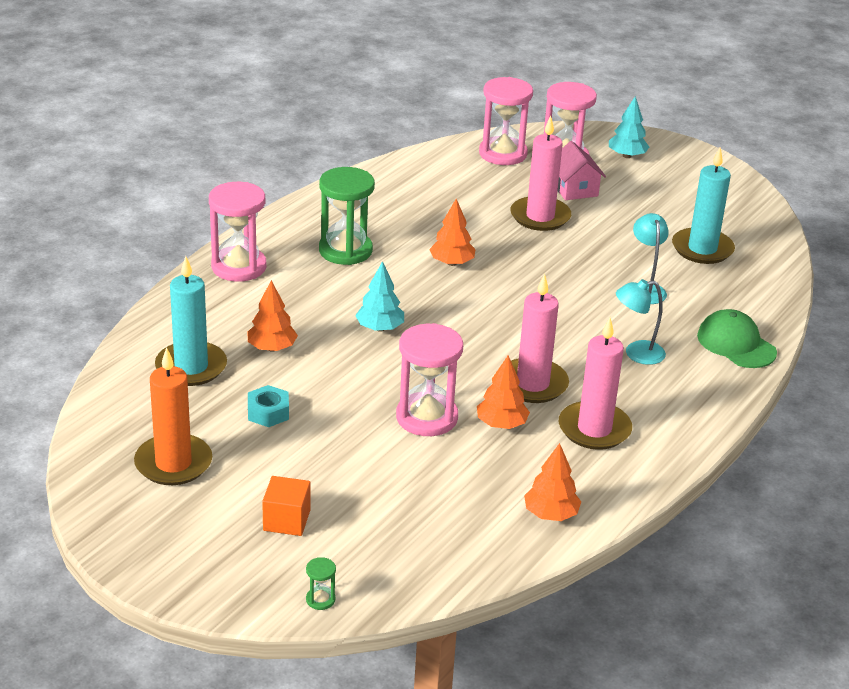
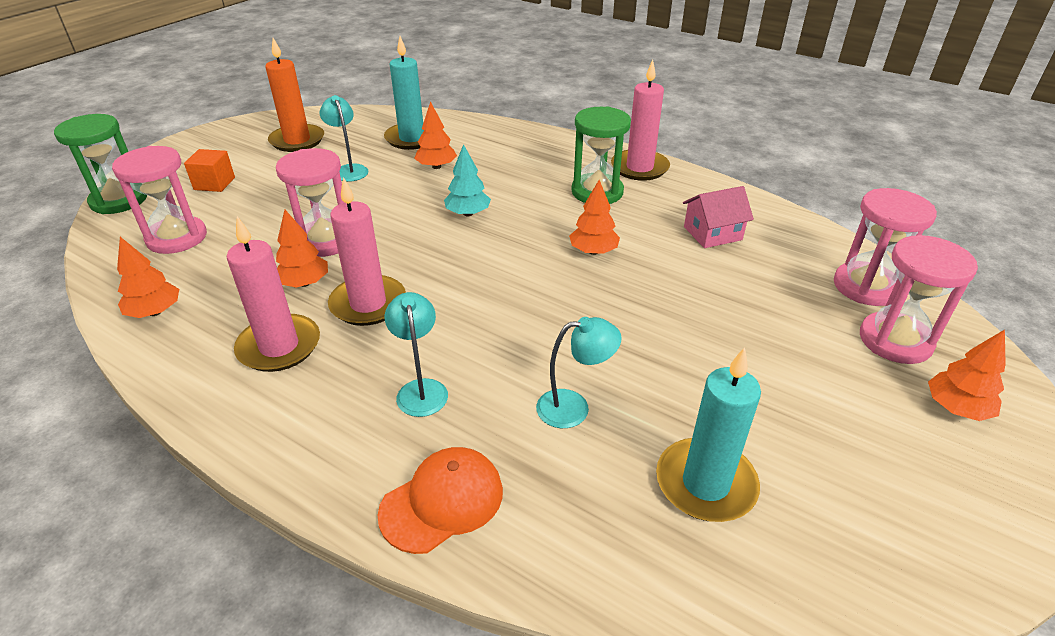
camera: 90 degrees right, 5 degrees up
(239, 267) = (555, 147): pink hourglass -> pink hourglass (177, 238)
(268, 412) = (349, 170): turquoise nut -> turquoise lamp
(320, 599) = (119, 200): green hourglass -> green hourglass, size x2.44
(540, 217) = (722, 315): pink candle -> pink candle (639, 168)
(574, 189) = (813, 347): pink house -> pink house (712, 233)
(627, 156) = (956, 408): turquoise tree -> orange tree
(736, 344) = (442, 501): green cap -> orange cap

